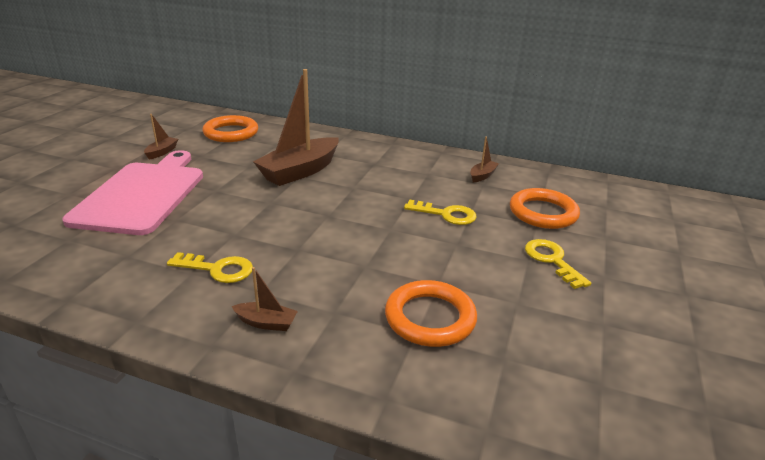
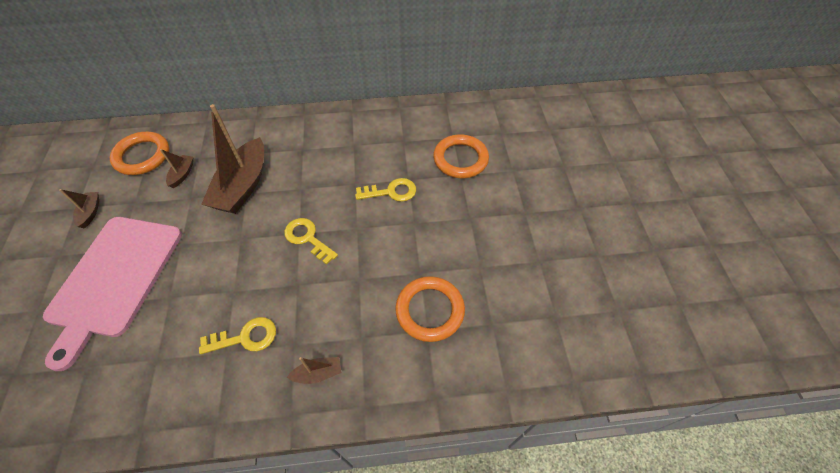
camera: 25 degrees left, 25 degrees up
(142, 194) = (114, 279): pink cutting board -> pink cutting board turned 150 degrees counterclockwise
(482, 176) = (398, 130): brown boat -> brown boat (182, 174)
(551, 260) = (486, 211): yellow key -> yellow key (307, 238)

